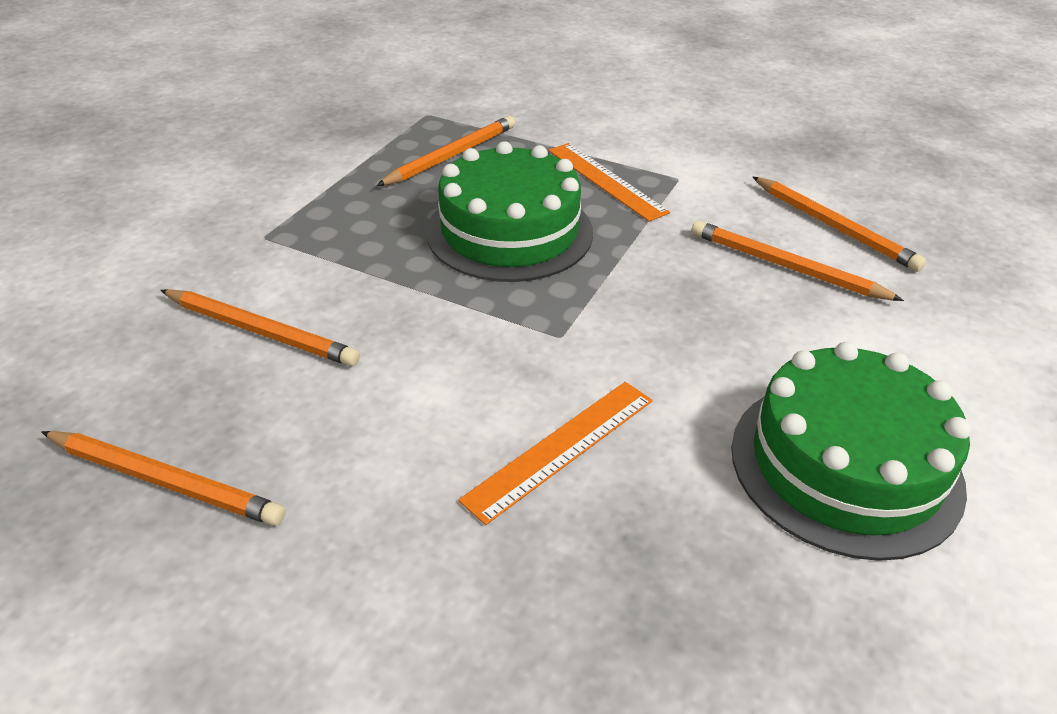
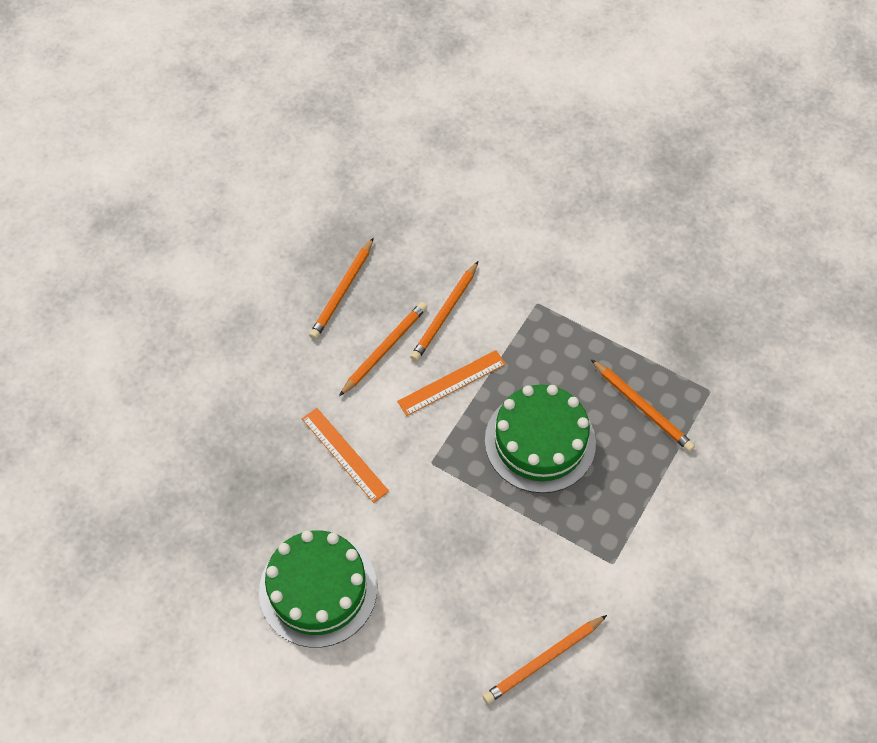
camera: 95 degrees right, 20 degrees up
(606, 180) = (608, 510): orange ruler -> orange ruler (452, 383)
(786, 266) = (495, 611): orange pencil -> orange pencil (384, 349)

